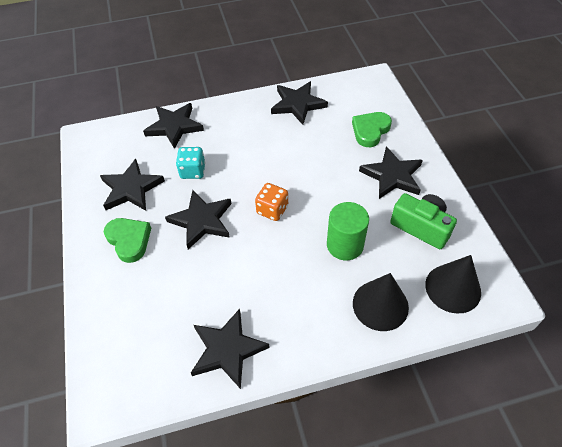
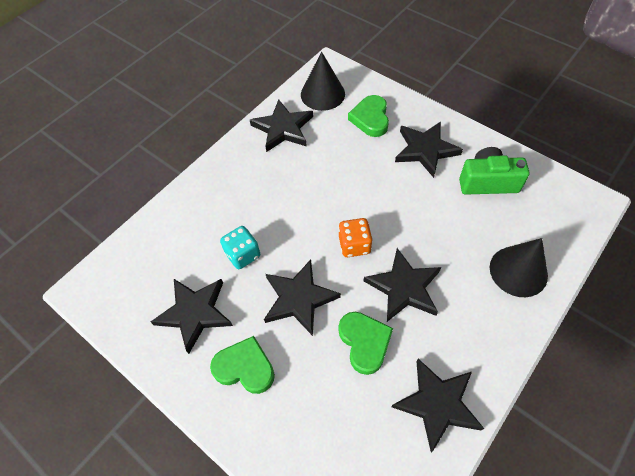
camera: 35 degrees left, 5 degrees up
(174, 126) = (179, 220): black star -> black star (404, 287)
(217, 276) = (364, 342): none -> green heart
(345, 245) = (444, 237): green cylinder -> none
(453, 288) = (555, 219): black cone -> black cone (322, 94)

